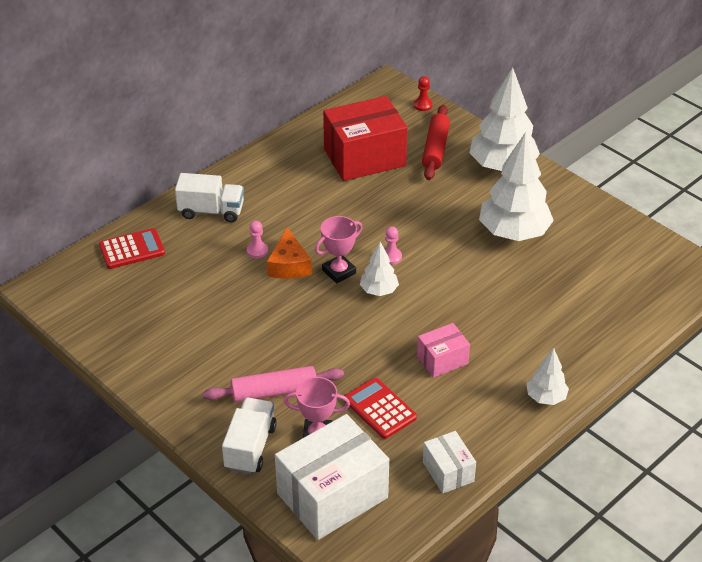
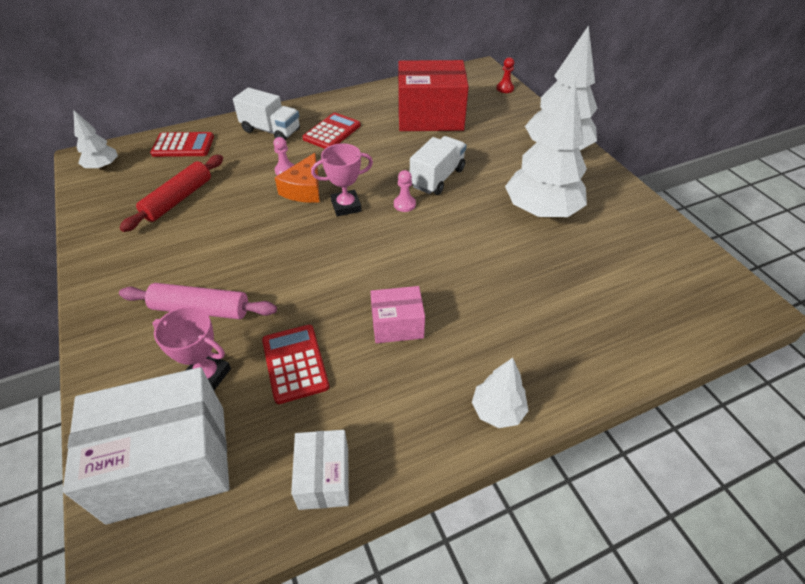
camera: 20 degrees right, 5 degrees up
(250, 447) = (130, 366): white truck -> white truck (437, 178)
(275, 198) = (332, 132): none -> red calculator
(379, 291) = (373, 233): white tree -> white tree (103, 167)
(435, 149) = (498, 123): red rolling pin -> red rolling pin (178, 199)

